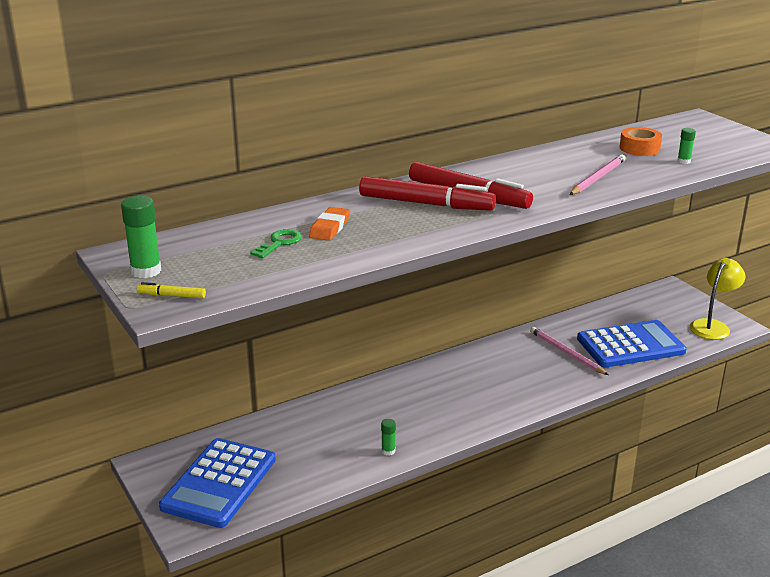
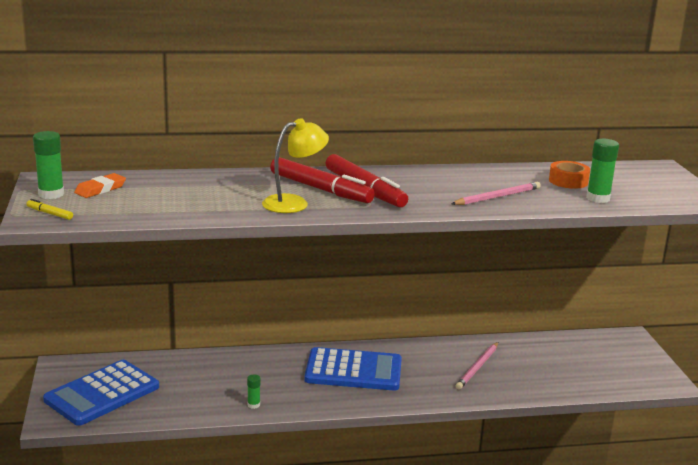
camera: 20 degrees right, 5 degrees down
(279, 243) = (170, 194): green key -> none
(330, 227) = (222, 191): orange eraser -> orange eraser (100, 189)
(566, 353) = (478, 367): pink pencil -> pink pencil turned 135 degrees counterclockwise
(630, 345) = (545, 375): blue calculator -> blue calculator (353, 370)
(684, 161) = (598, 198): green glue stick -> green glue stick, size x1.82
(713, 326) = (644, 377): yellow lamp -> yellow lamp (294, 203)

